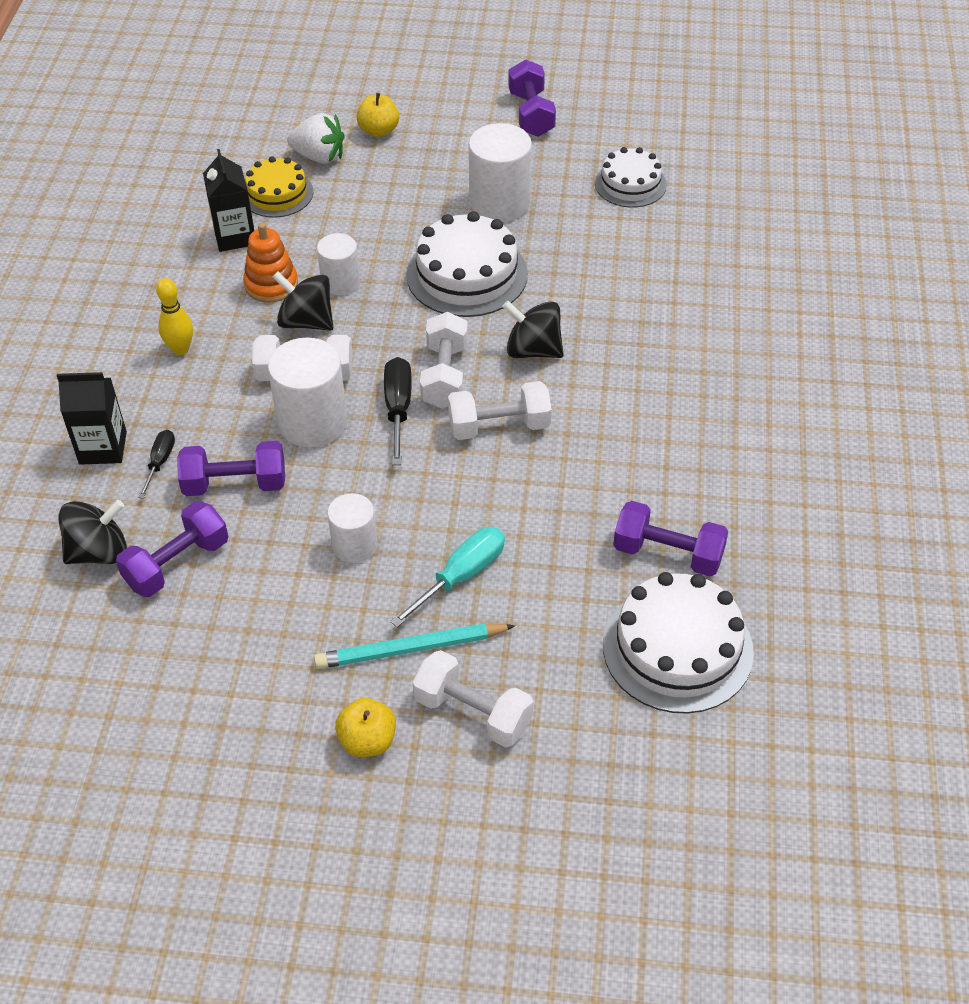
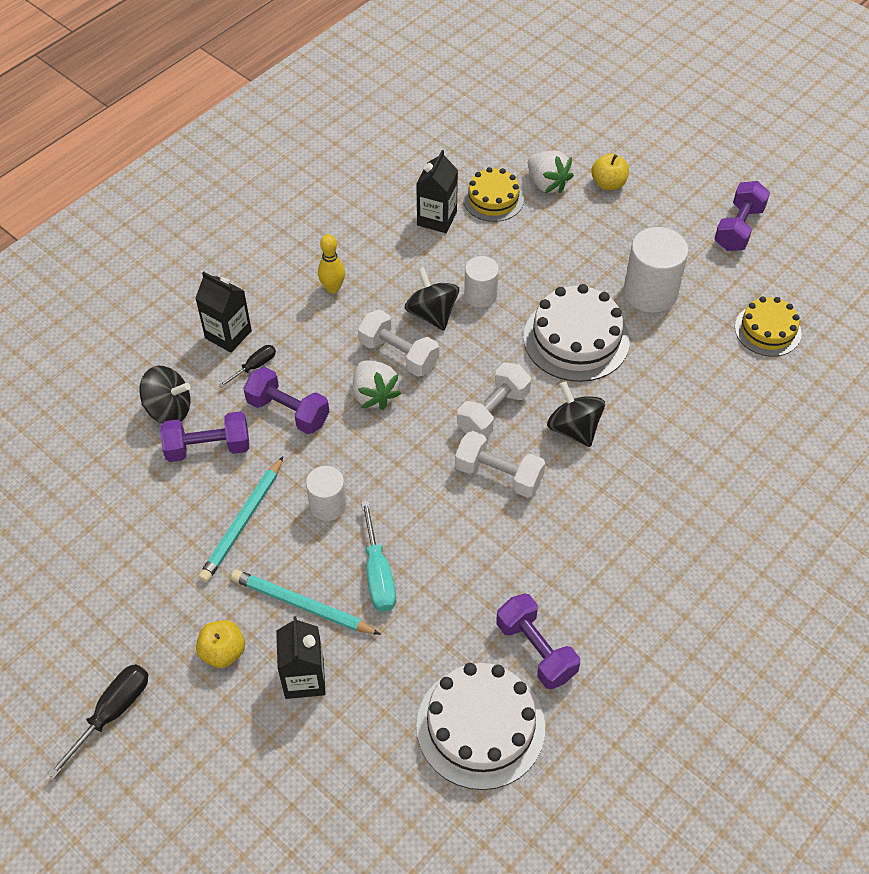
camera: 35 degrees right, 5 degrees up
(271, 284) = (431, 271): orange stacking toy -> none
(279, 611) = (243, 522): none -> turquoise pencil
(312, 422) = (374, 395): white cylinder -> white strawberry
(398, 409) = (439, 419): black screwdriver -> black screwdriver (112, 713)
(461, 576) = (378, 573): turquoise screwdriver -> turquoise screwdriver turned 90 degrees clockwise
(473, 712) = (304, 678): white dumbbell -> black carton
(630, 184) = (767, 330): white cake -> yellow cake

